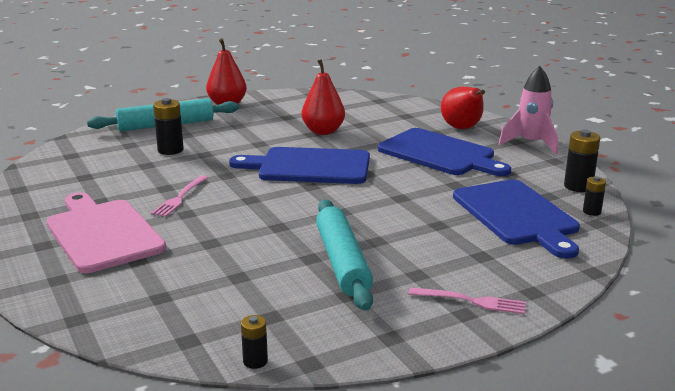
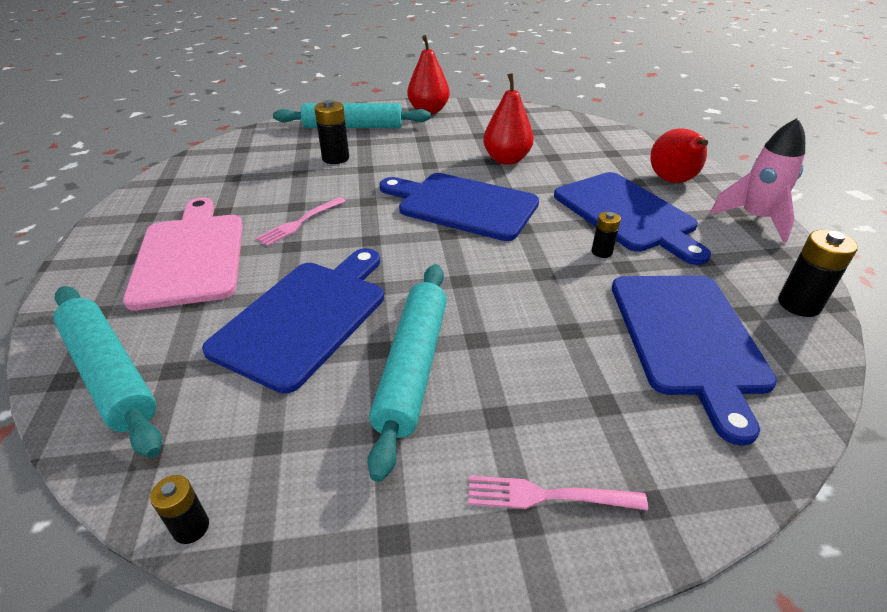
camera: 20 degrees right, 15 degrees up
(111, 309) = (109, 374): none -> turquoise rolling pin
(239, 252) = (305, 317): none -> blue cutting board
(471, 301) = (548, 496): pink fork -> pink fork turned 150 degrees clockwise
(591, 212) = (805, 357): black battery -> black battery (601, 252)

